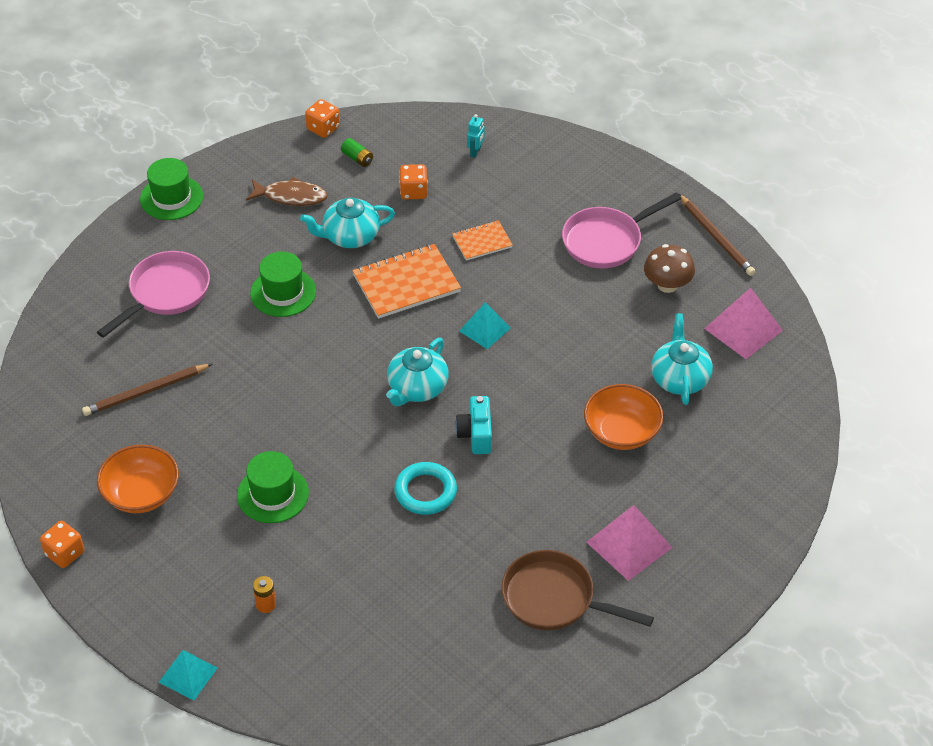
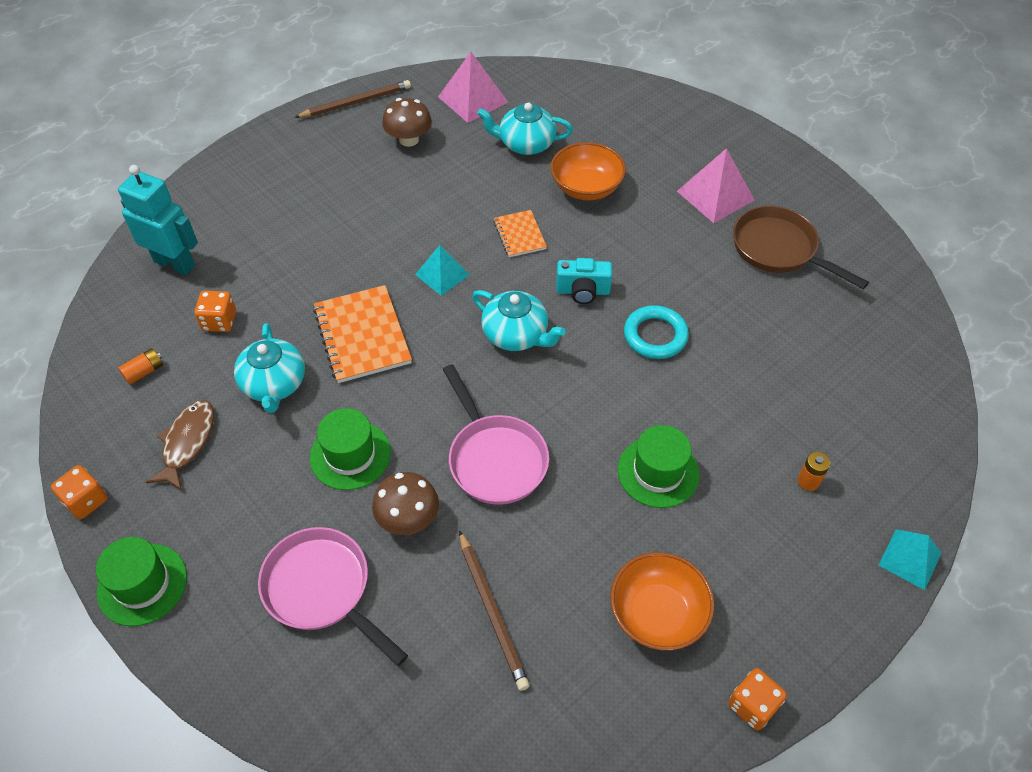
camera: 85 degrees left, 5 degrees up
(225, 334) = (408, 518): none -> brown mushroom
(323, 128) = (76, 405): orange dice -> orange dice (86, 501)
(357, 158) = (144, 372): green battery -> orange battery
(475, 152) = (175, 263): turquoise robot -> turquoise robot, size x2.27
(482, 242) = (316, 268): orange notebook -> orange notebook (519, 235)
(554, 599) = (779, 249): brown pan -> brown pan turned 105 degrees clockwise
(606, 241) = (341, 174): pink pan -> pink pan (495, 458)

